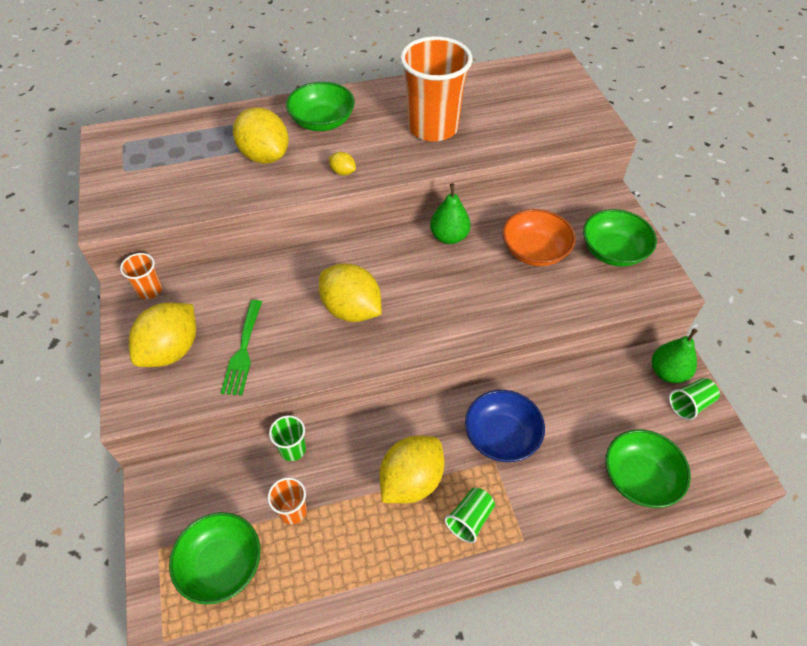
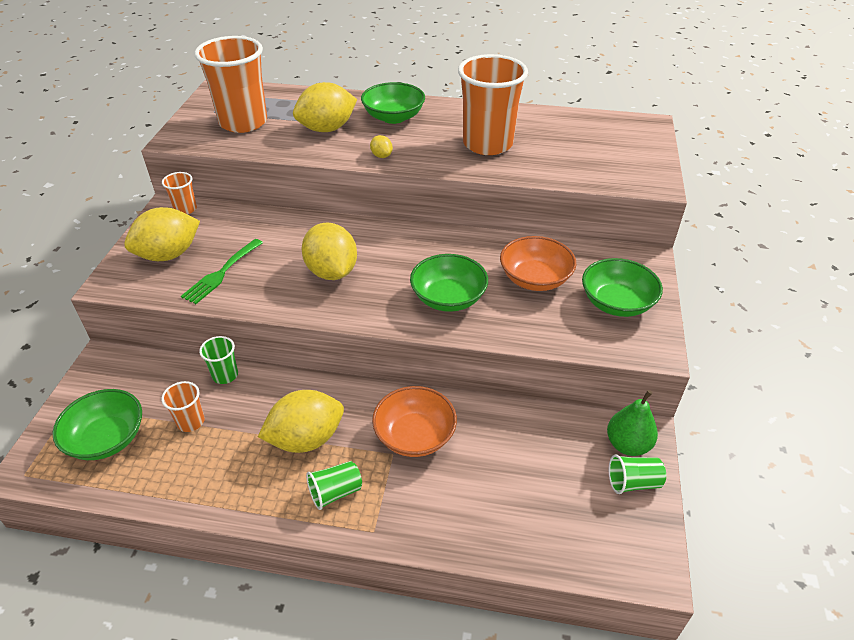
camera: 25 degrees right, 10 degrees down
(169, 174) = (243, 122): none -> orange cup
(265, 156) = (327, 129): yellow lemon -> yellow lemon turned 75 degrees clockwise
(449, 237) = (460, 244): green pear -> none
(501, 436) = (415, 435): blue bowl -> orange bowl
(639, 478) = (530, 527): green bowl -> green bowl (448, 298)

